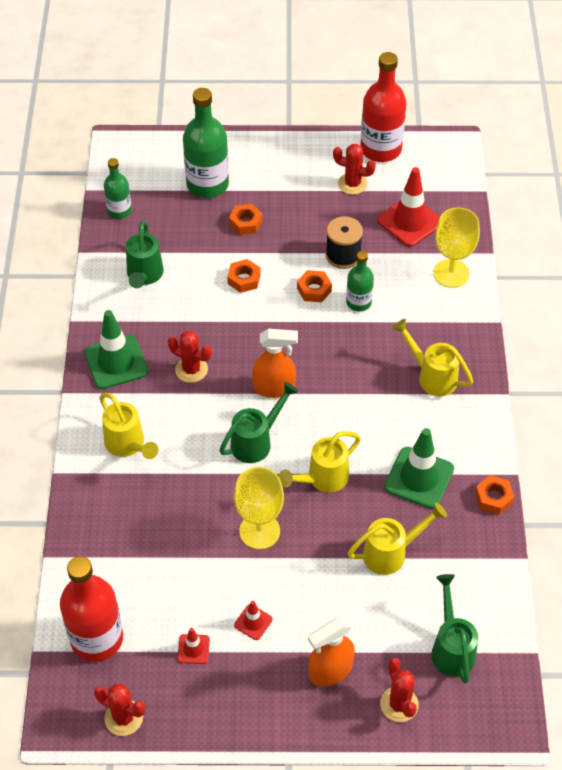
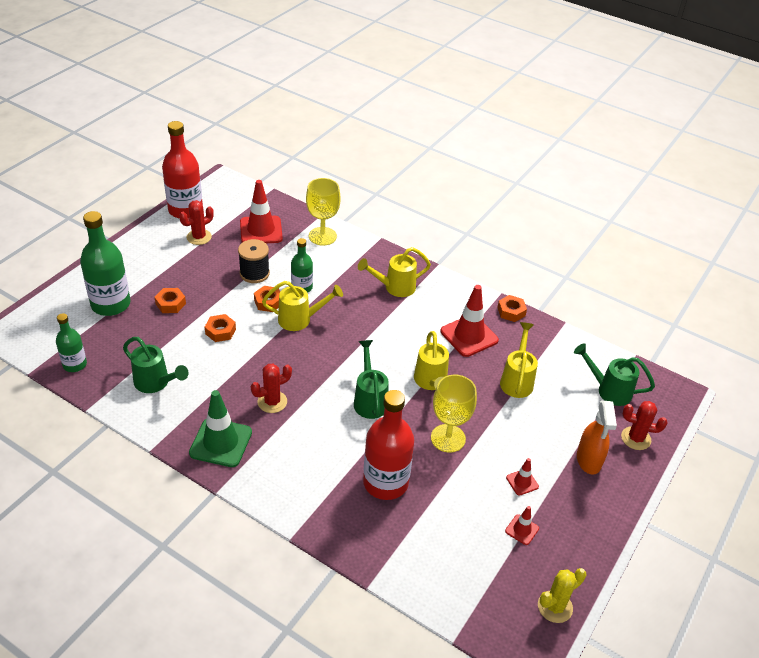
camera: 60 degrees left, 10 degrees down
(97, 638) = (471, 588): red bottle -> red bottle (385, 482)
(123, 717) = (555, 607): red cactus -> yellow cactus
(128, 445) = (307, 475): yellow watering can -> yellow watering can (300, 320)
(274, 388) = (332, 366): orange spray bottle -> none
(419, 478) = (469, 336): green traffic cone -> red traffic cone

